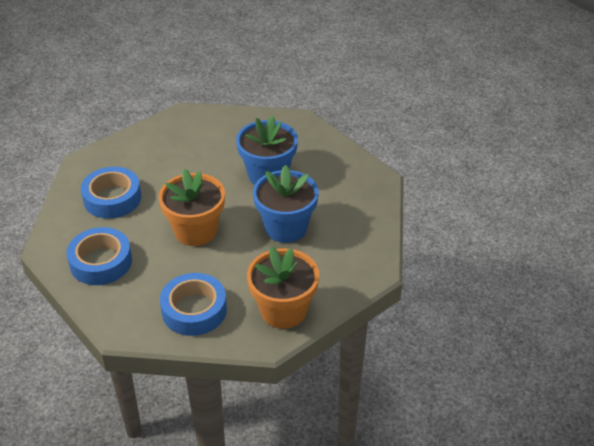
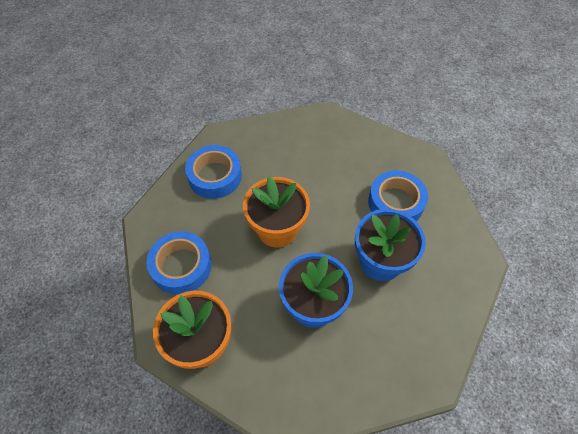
camera: 70 degrees right, 15 degrees up
(112, 198) = (290, 153): blue tape -> blue tape (395, 202)

